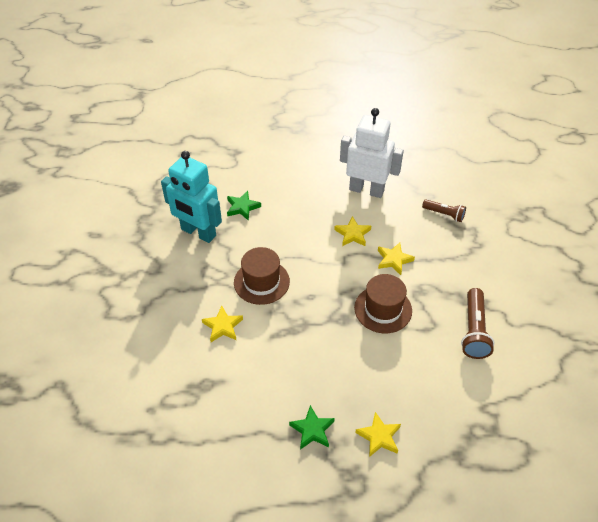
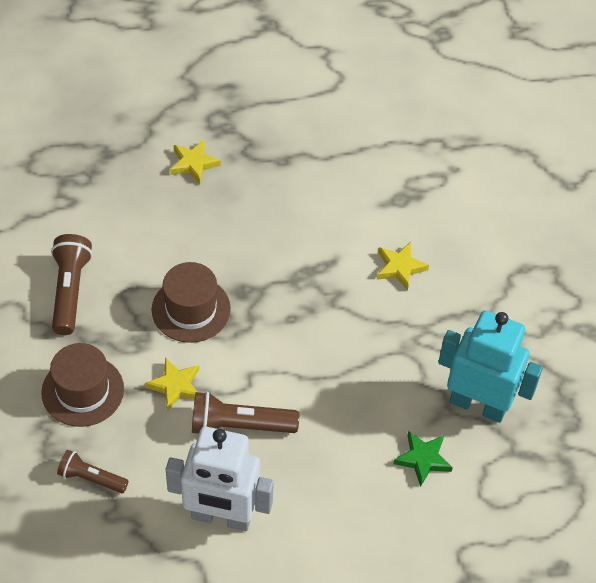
camera: 170 degrees right, 5 degrees up
(261, 282) = (363, 334): brown hat -> brown hat (82, 391)
(312, 430) = (268, 164): green star -> none
(352, 234) = (239, 425): yellow star -> brown flashlight

